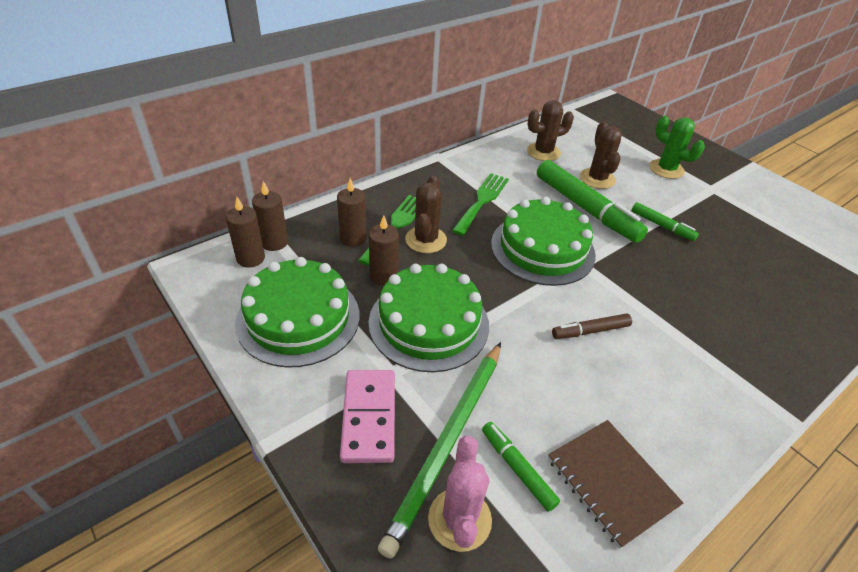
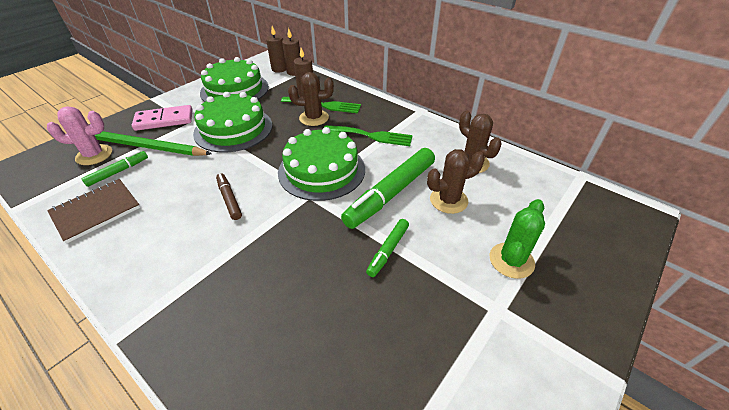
camera: 80 degrees right, 0 degrees up
(384, 276) = (273, 108): brown candle -> none

